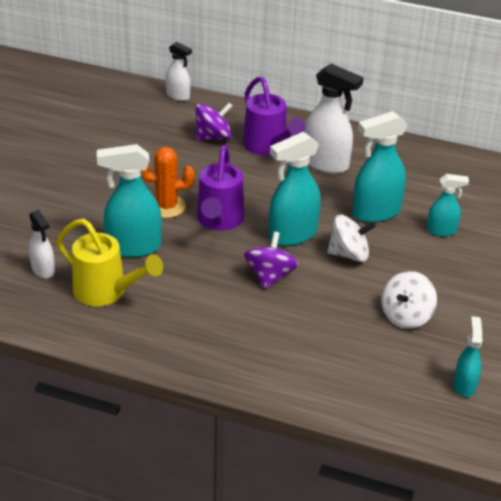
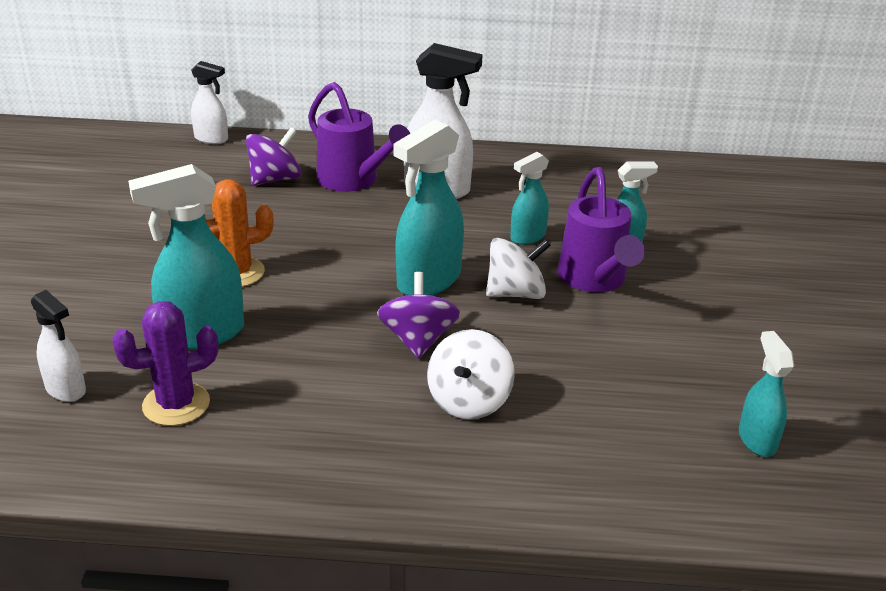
camera: 15 degrees left, 5 degrees down
(106, 292) = (176, 404): yellow watering can -> purple cactus
(219, 220) = (318, 278): purple watering can -> purple watering can (594, 279)
(375, 212) = (527, 237): turquoise spray bottle -> turquoise spray bottle, size x0.58
(406, 316) = (630, 360): white spinning top -> white spinning top (469, 400)

